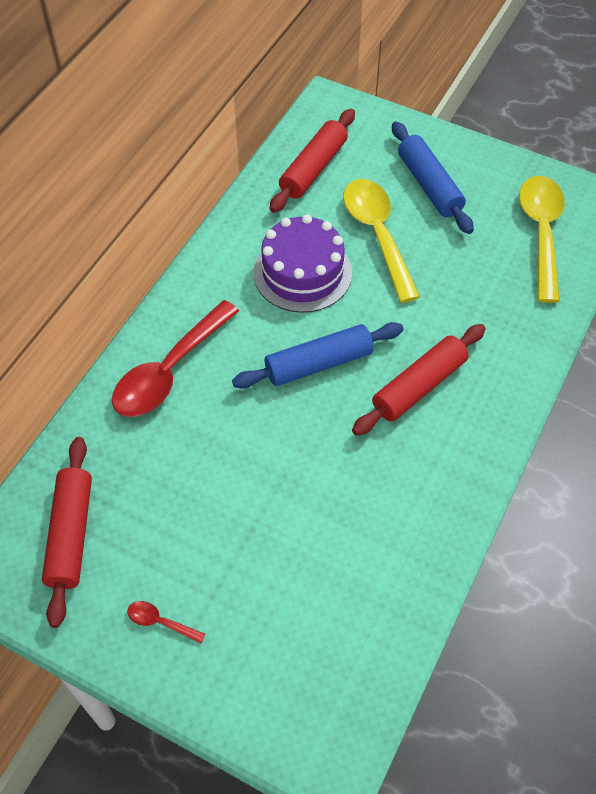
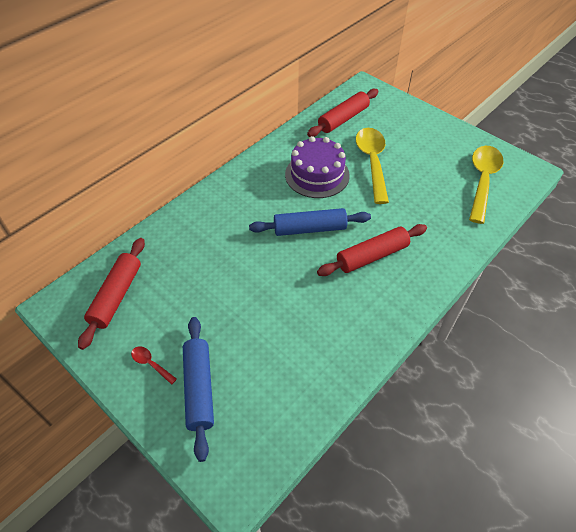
camera: 15 degrees right, 5 degrees down
(169, 371) = (214, 214): red spoon -> none
(429, 185) = (414, 140): blue rolling pin -> blue rolling pin (199, 388)

